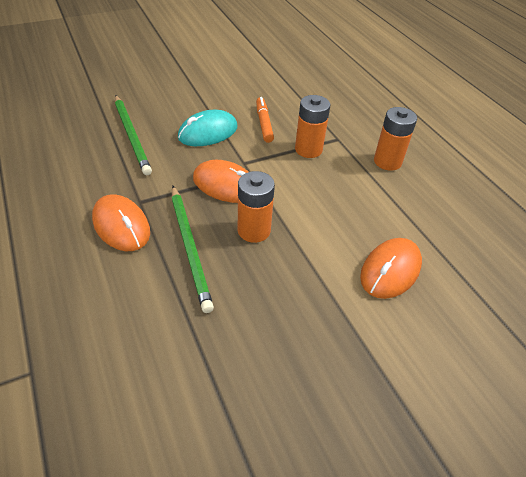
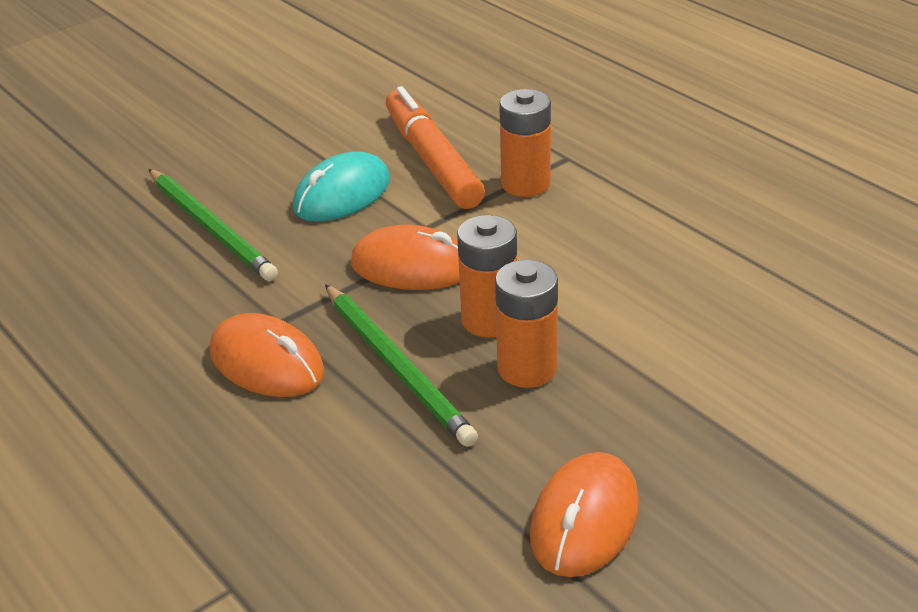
camera: 10 degrees left, 10 degrees down
(264, 123) = (432, 160): orange marker -> orange marker, size x1.74
(387, 161) = (663, 174): orange battery -> orange battery (527, 369)
(390, 270) = (727, 325): orange mouse -> orange mouse (584, 520)

